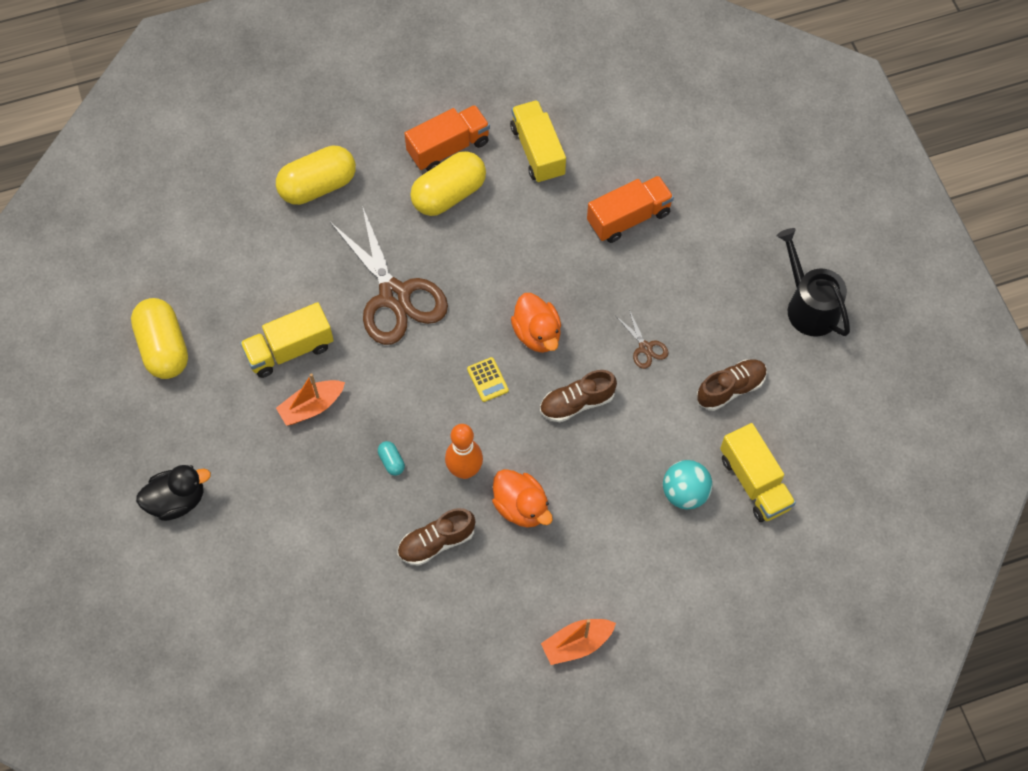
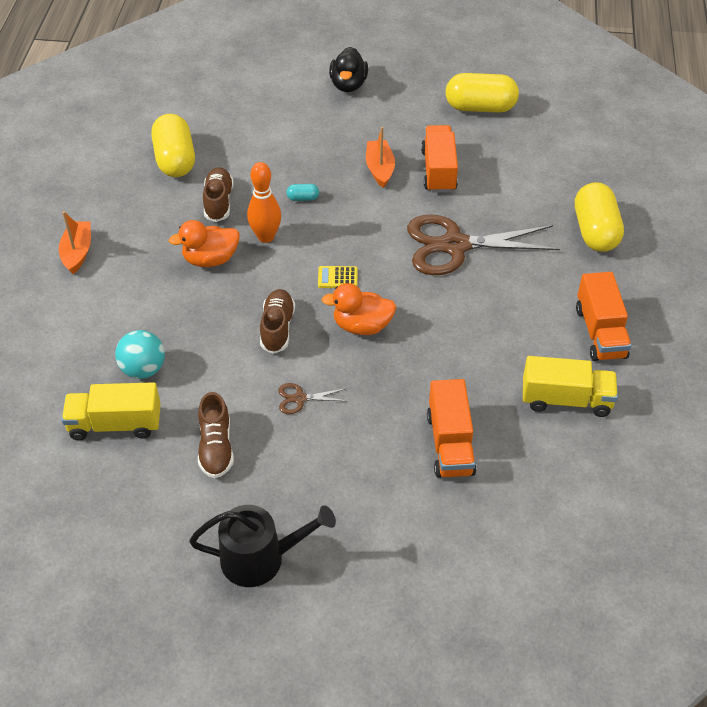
camera: 115 degrees right, 15 degrees down
(289, 350) = (438, 171): yellow truck -> orange truck
(449, 194) = (545, 315): yellow capsule -> yellow capsule (175, 160)

